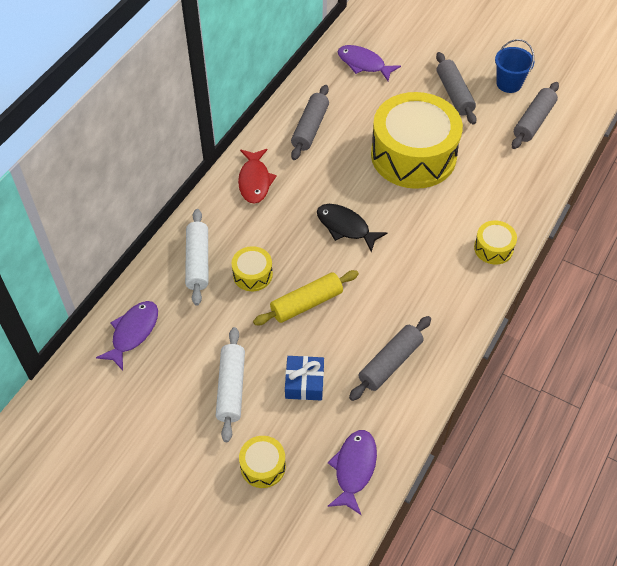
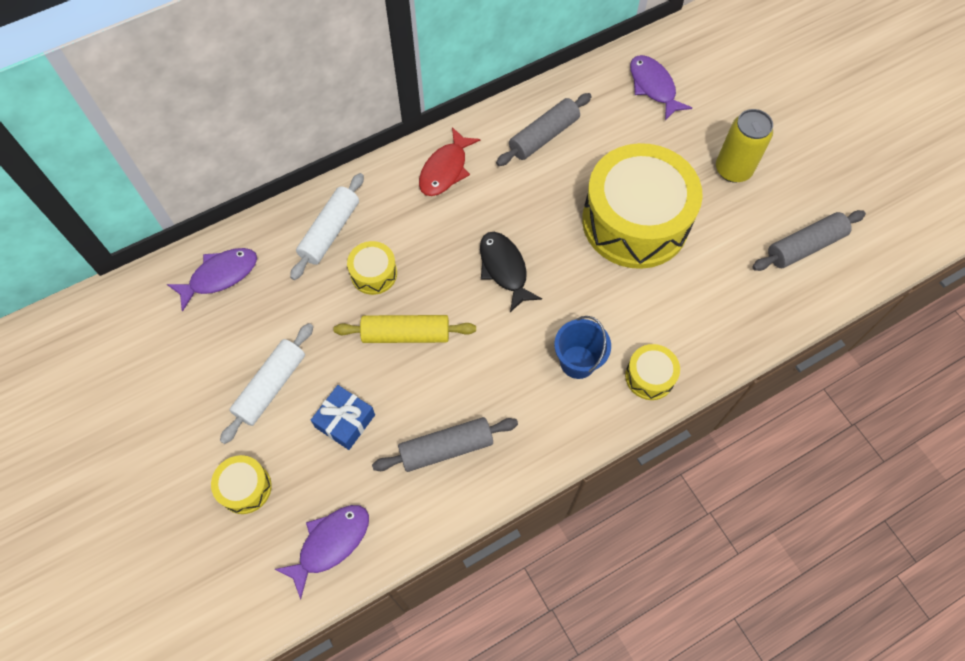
camera: 30 degrees right, 10 degrees up
(454, 94) = (733, 169): grey rolling pin -> yellow can
(509, 84) = (807, 186): blue bucket -> blue bucket (577, 362)

